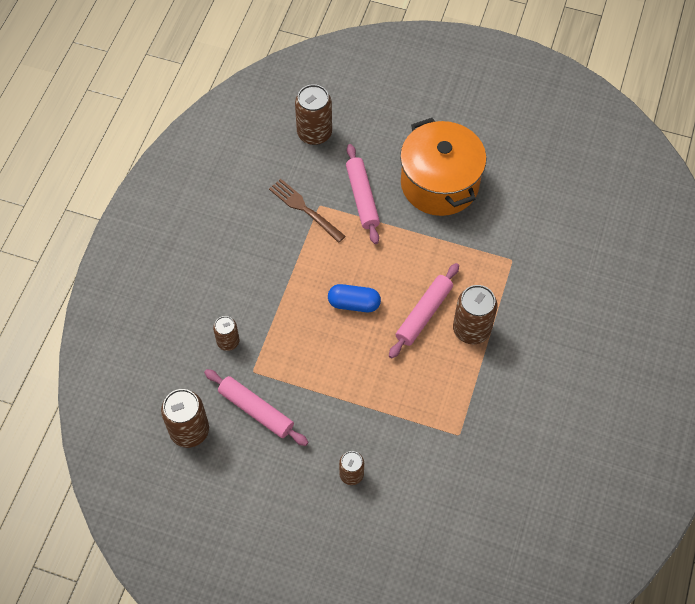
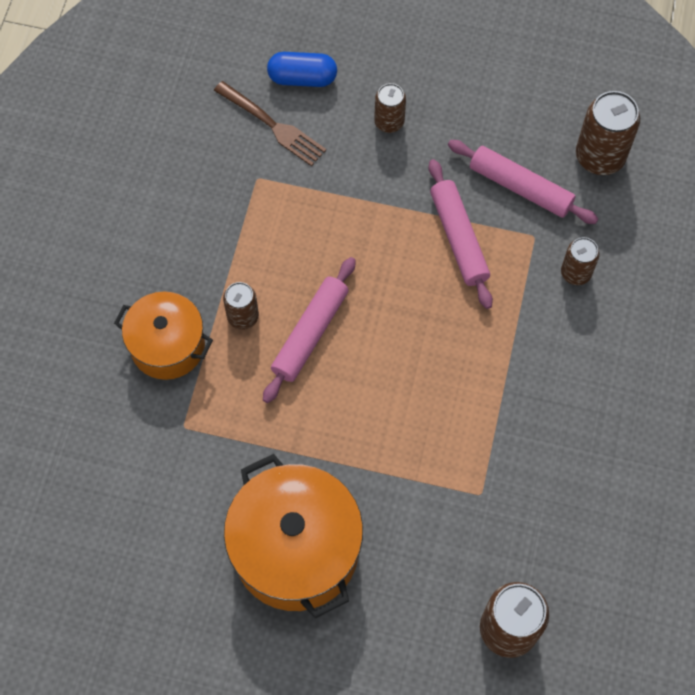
camera: 175 degrees right, 5 degrees up
(304, 209) = (502, 486): brown fork -> brown fork (272, 125)
(354, 304) = (410, 340): blue capsule -> blue capsule (302, 78)
(362, 197) = (416, 513): pink rolling pin -> pink rolling pin (459, 238)
(471, 329) = (243, 317): brown can -> brown can, size x0.59
(524, 313) = (168, 346): none -> orange pot

